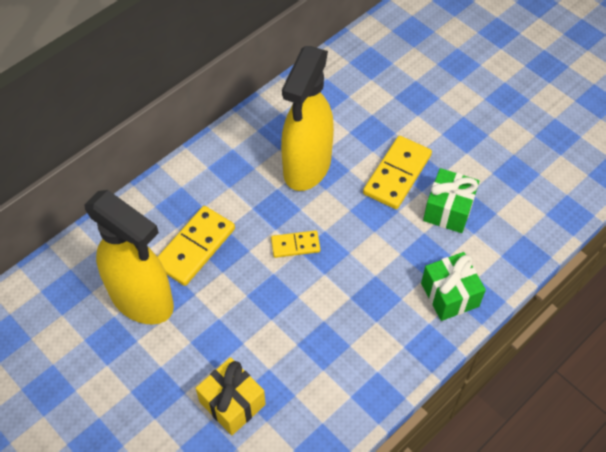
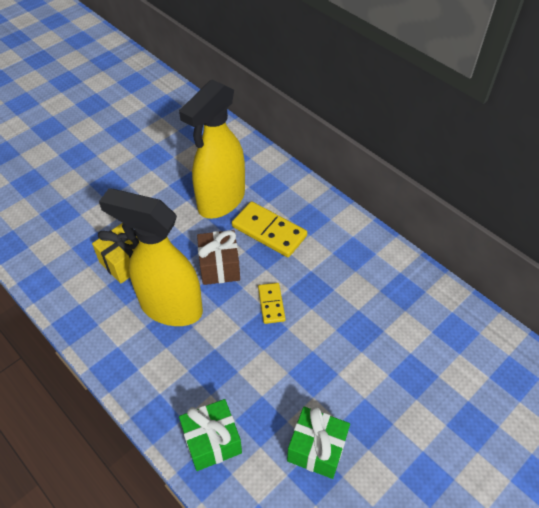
camera: 90 degrees right, 5 degrees down
(244, 297) = (219, 266): none -> brown gift
(307, 167) = (361, 313): yellow spray bottle -> yellow spray bottle (170, 307)
(397, 174) = (360, 397): yellow domino -> none

